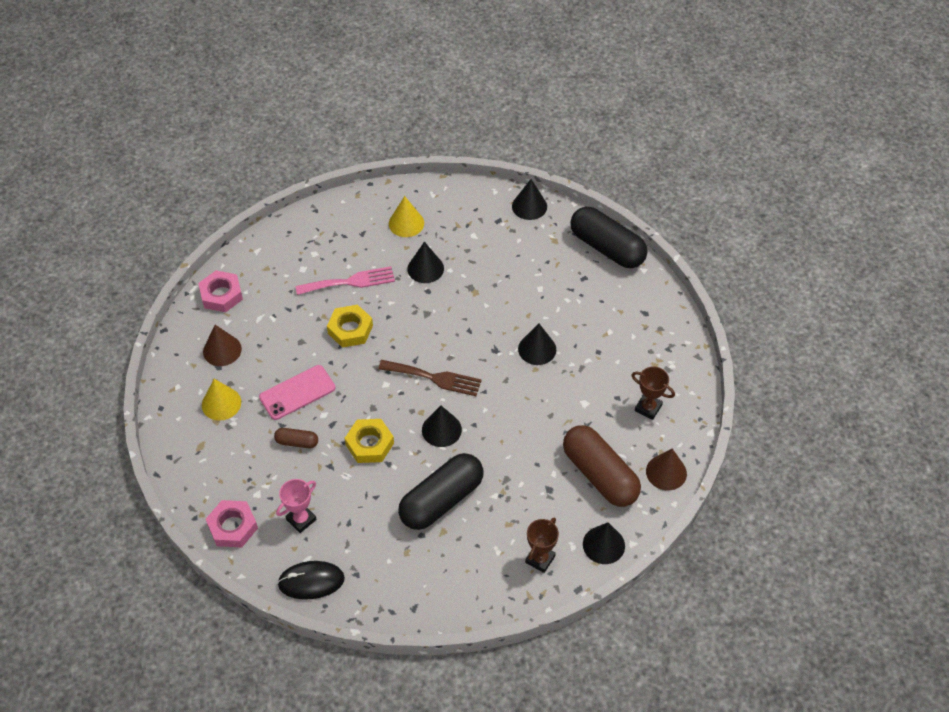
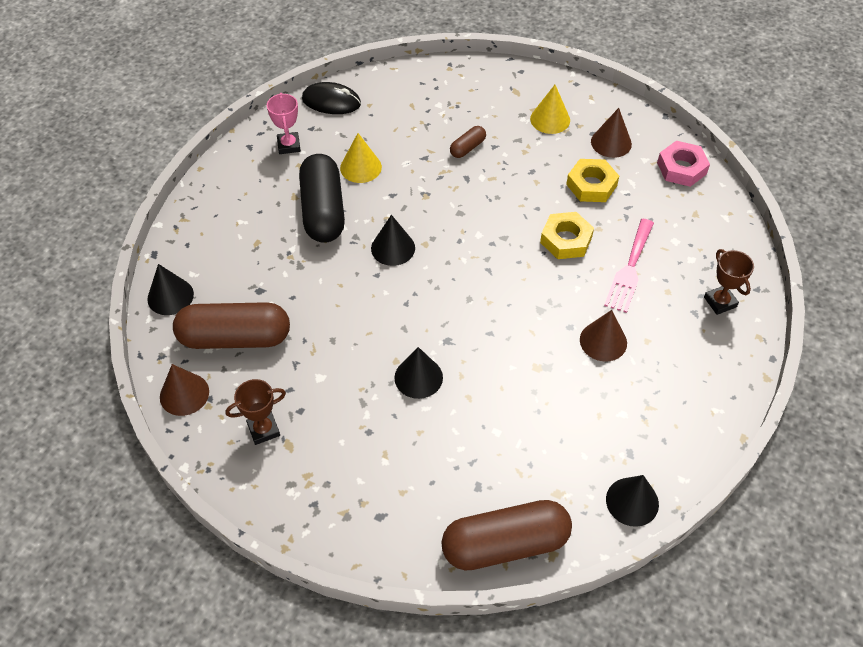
camera: 125 degrees right, 0 degrees up
(232, 527) = (421, 80): pink nut -> none
(297, 392) = (521, 170): pink phone -> none
(301, 519) = (390, 119): pink trophy -> pink trophy (289, 145)
(311, 581) = (331, 101): black mouse -> black mouse turned 75 degrees clockwise
(369, 444) = (423, 192): yellow nut -> yellow nut (591, 185)
(406, 223) = (684, 359): yellow cone -> yellow cone (360, 167)
(425, 268) = (603, 341): black cone -> brown cone
(434, 378) = (454, 273): brown fork -> none
(540, 559) = (205, 244): brown trophy -> brown trophy (720, 302)
(607, 248) = (505, 544): black capsule -> brown capsule

